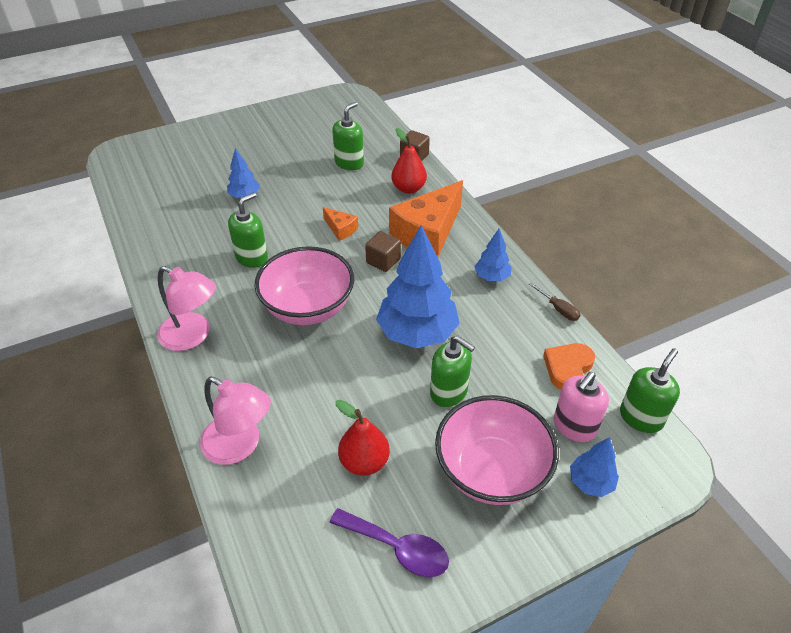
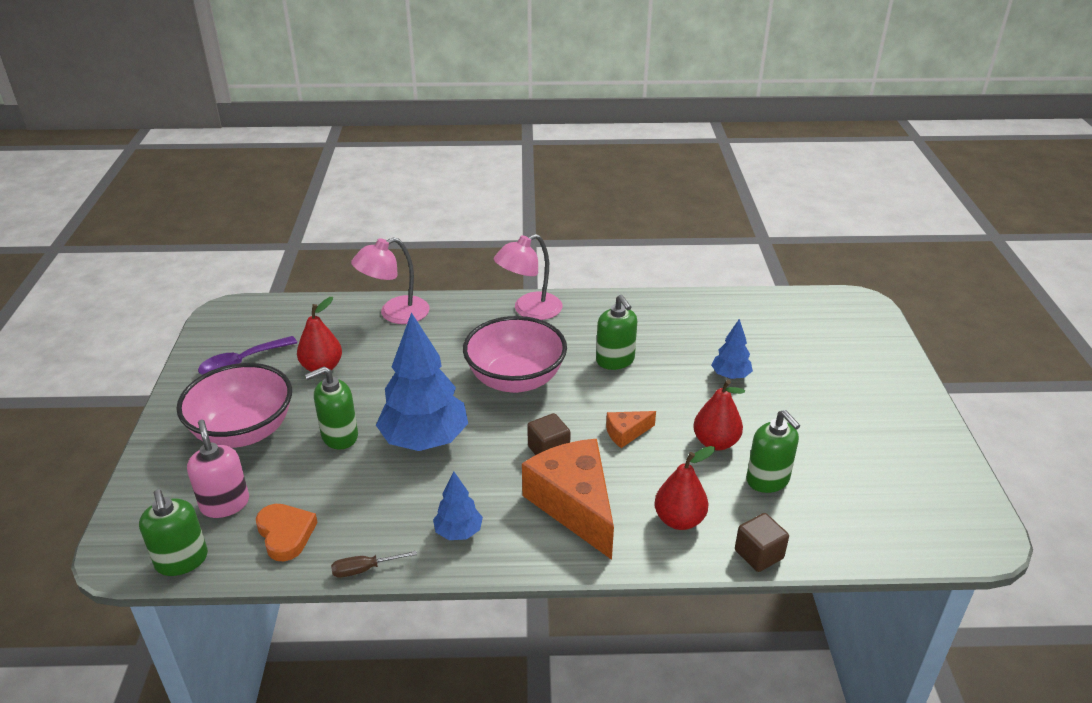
camera: 115 degrees right, 10 degrees down
(326, 188) = (715, 442): none -> red pear
(590, 482) = (170, 487): blue tree -> none

